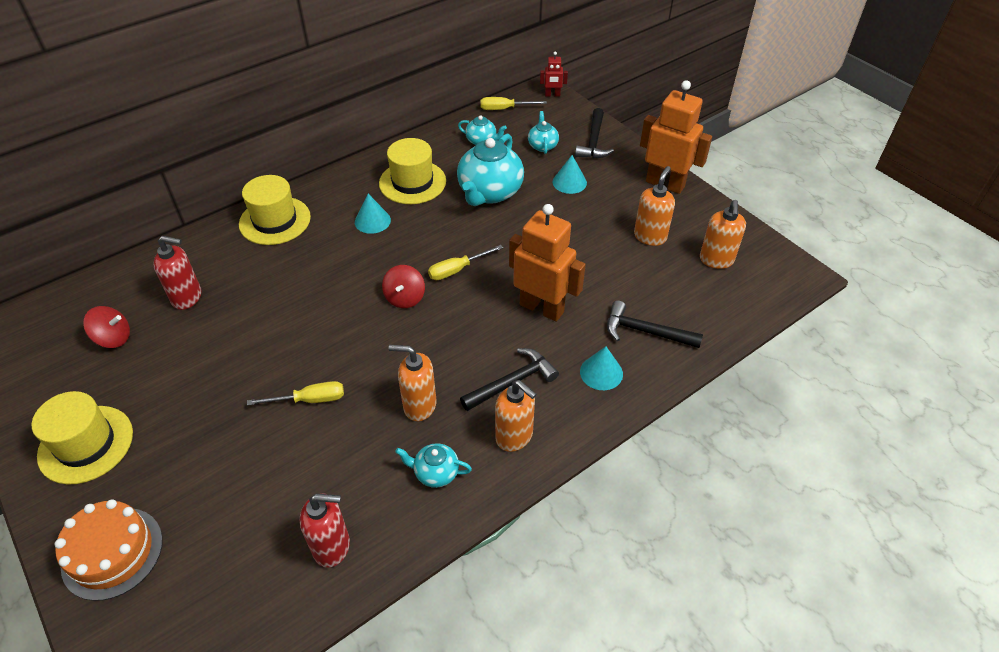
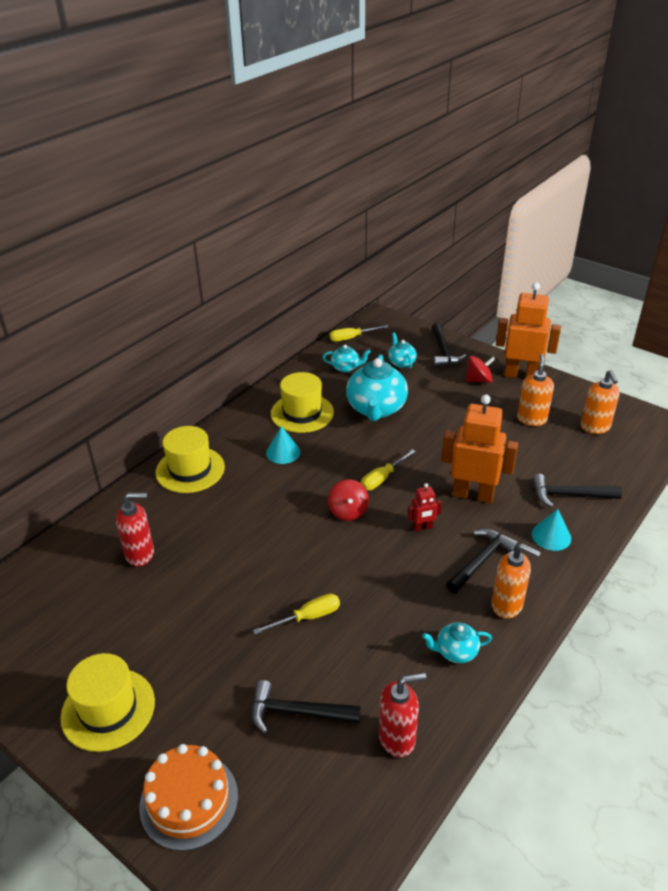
camera: 15 degrees left, 10 degrees down
(113, 338) = (85, 606): red spinning top -> red spinning top (479, 380)
(251, 494) = (297, 712): none -> black hammer
(419, 406) = (410, 599): orange soap dispenser -> none
(552, 95) = (387, 320): red robot -> red robot (422, 528)
(569, 182) = (440, 388): turquoise cone -> none

